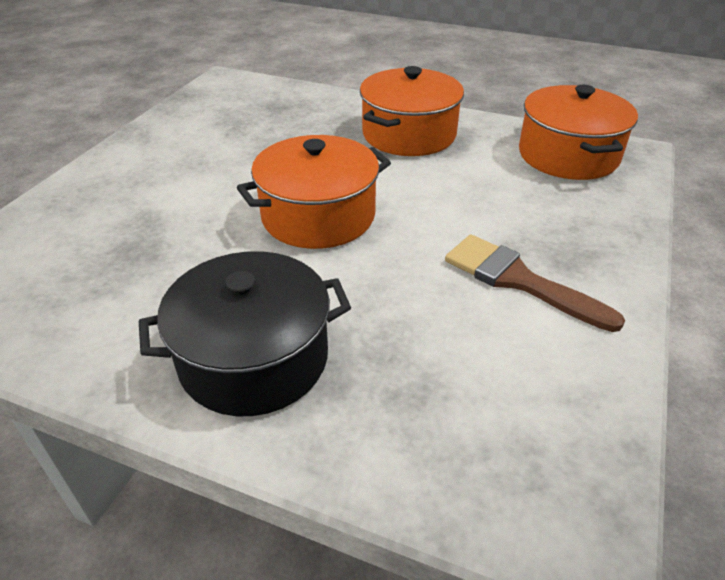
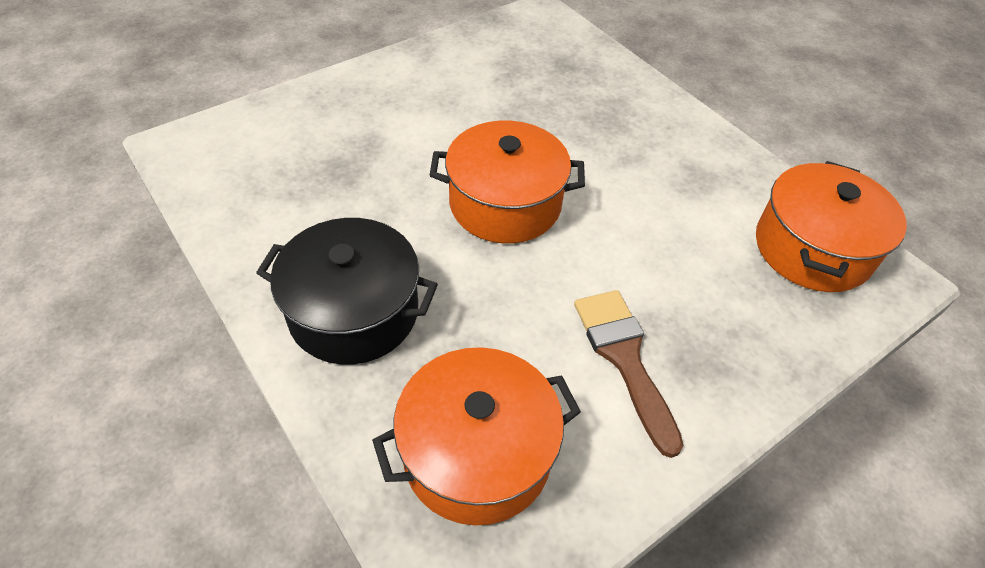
camera: 30 degrees right, 10 degrees up
(409, 134) = (664, 150): orange pot -> orange pot (477, 453)

